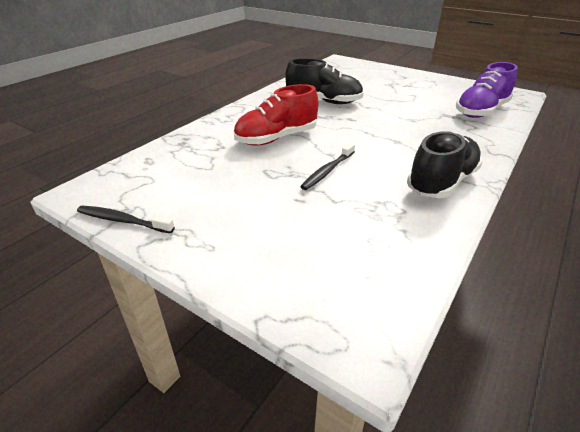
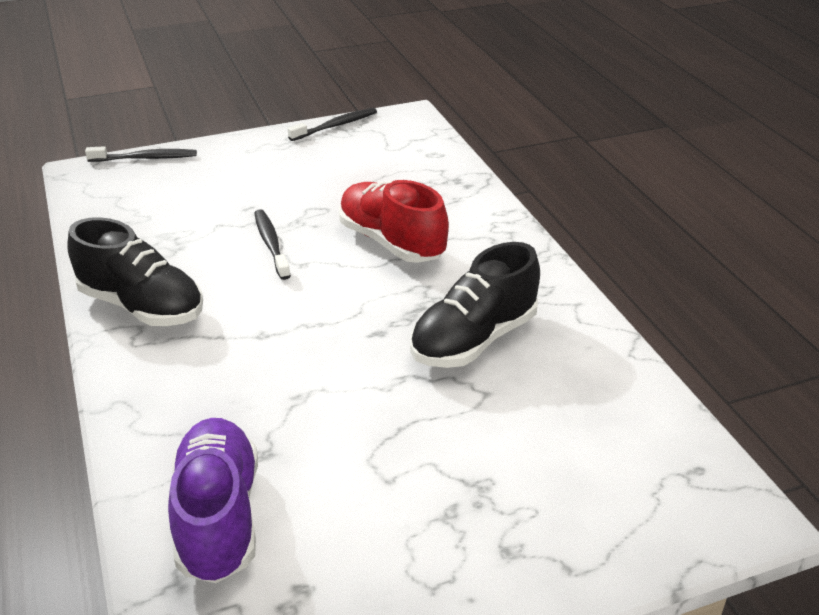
camera: 125 degrees right, 0 degrees up
(276, 138) = (391, 242): red shoe -> red shoe turned 45 degrees counterclockwise
(290, 311) = (145, 158): none -> black toothbrush
(441, 182) = (142, 306): black shoe -> black shoe turned 45 degrees counterclockwise

